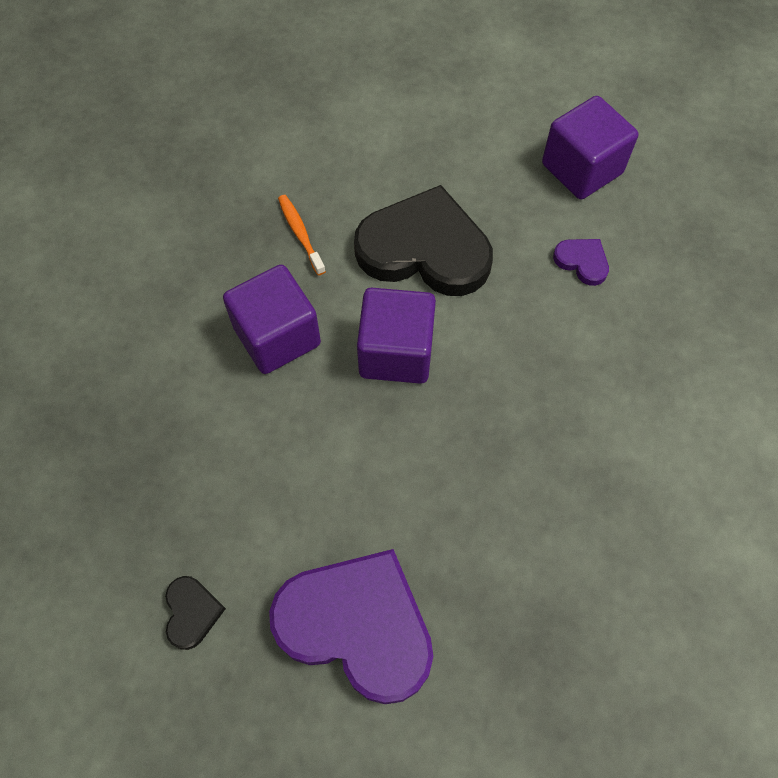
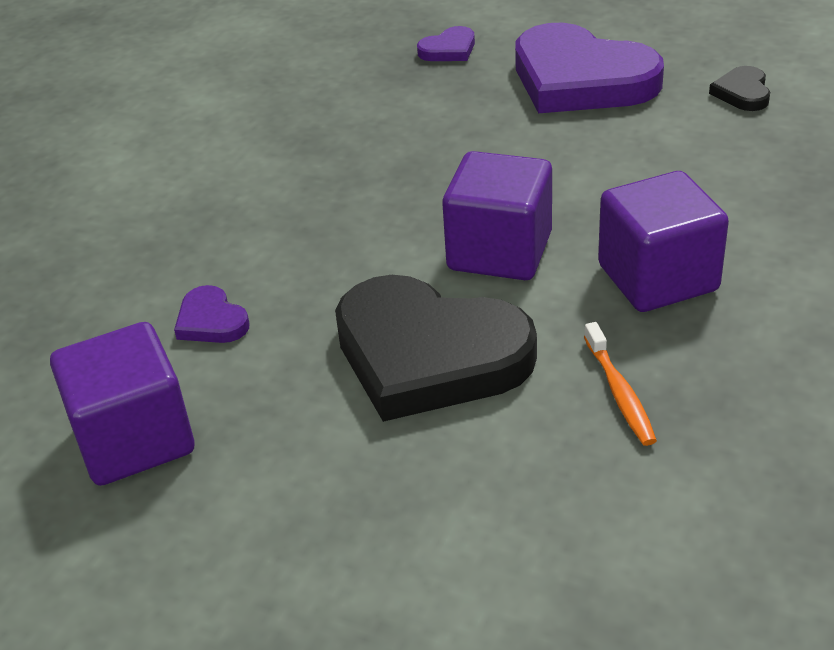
camera: 165 degrees left, 25 degrees down
(513, 683) = (449, 49): none -> purple heart

